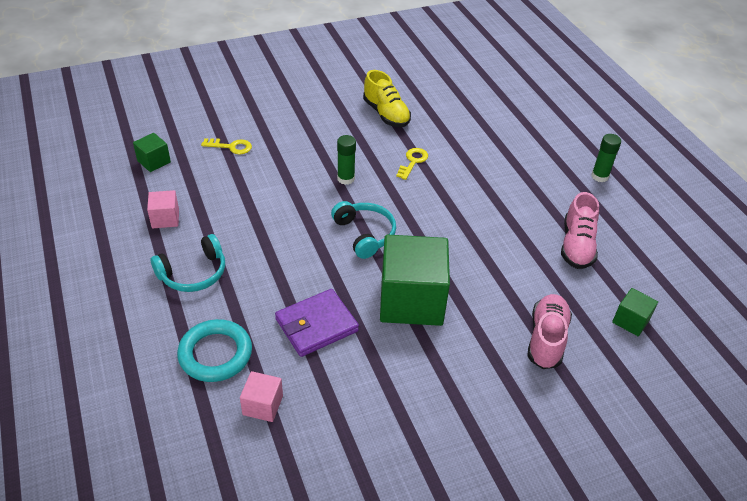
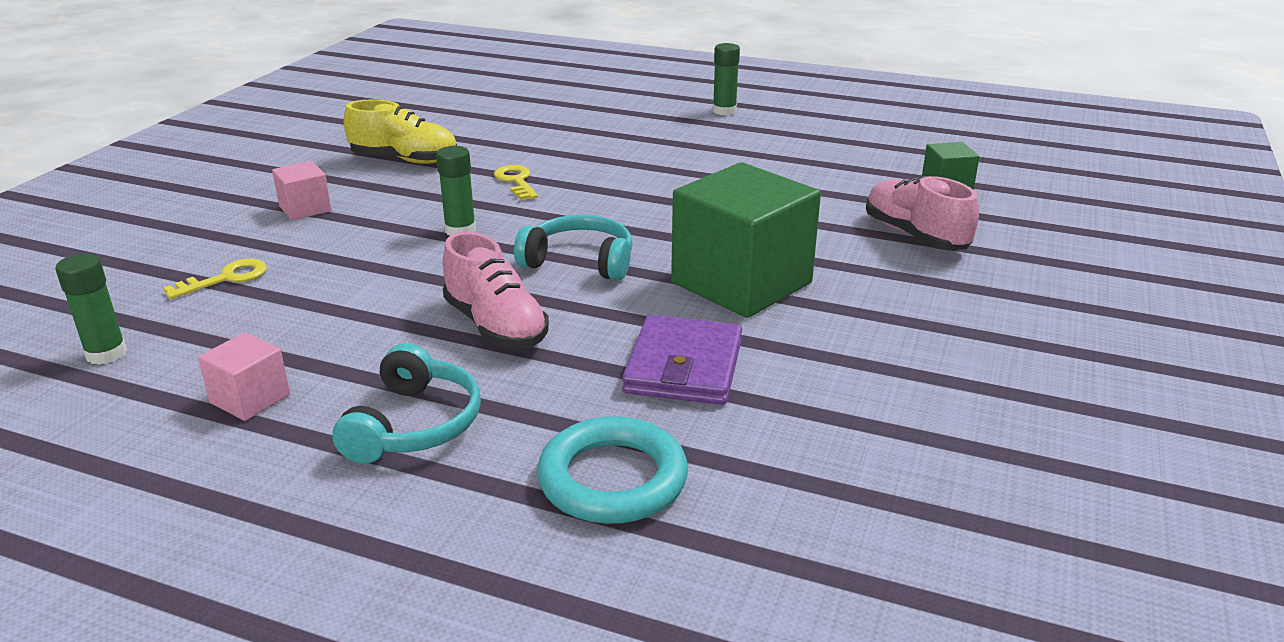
camera: 45 degrees left, 15 degrees down
(154, 161) = (106, 354): green cube -> green glue stick
(263, 405) = (774, 480): pink cube -> pink cube (305, 209)
(576, 246) = (803, 163): pink shoe -> pink shoe (496, 326)

